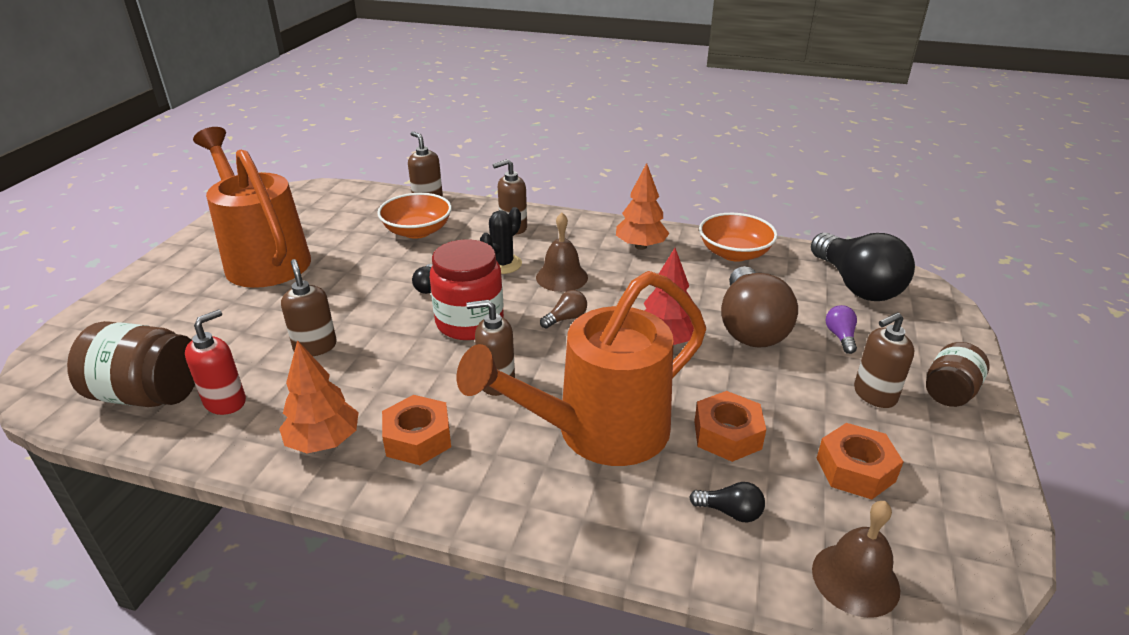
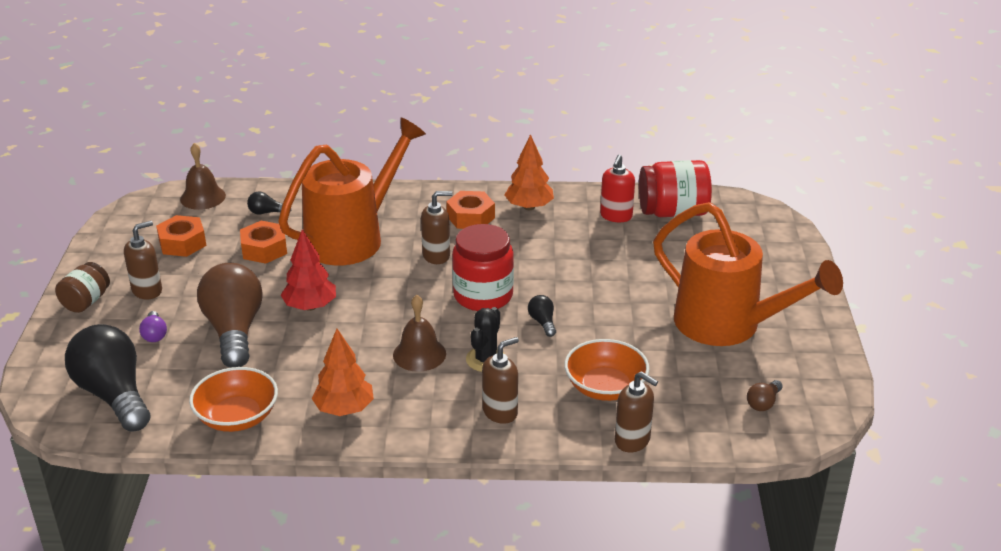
camera: 165 degrees right, 0 degrees up
(148, 394) = (673, 212): brown jar -> red jar
(315, 347) = (592, 258): brown soap dispenser -> none
(566, 318) = (401, 312): brown light bulb -> brown light bulb (763, 403)

